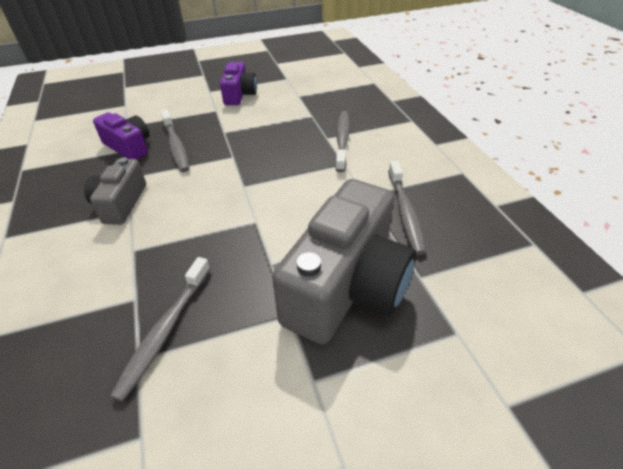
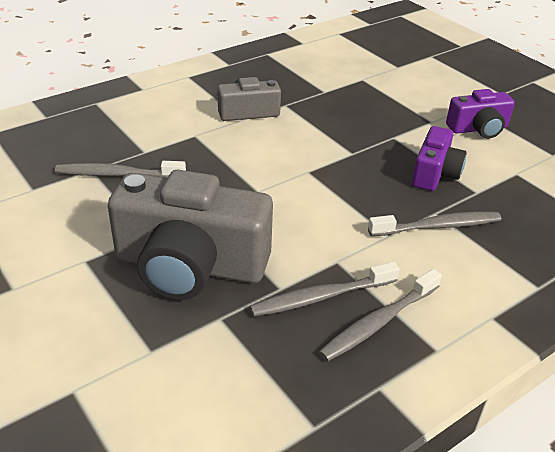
camera: 70 degrees right, 5 degrees down
(129, 147) = (329, 91): purple camera -> purple camera (435, 173)
(176, 146) = (347, 115): grey toothbrush -> grey toothbrush (378, 322)

